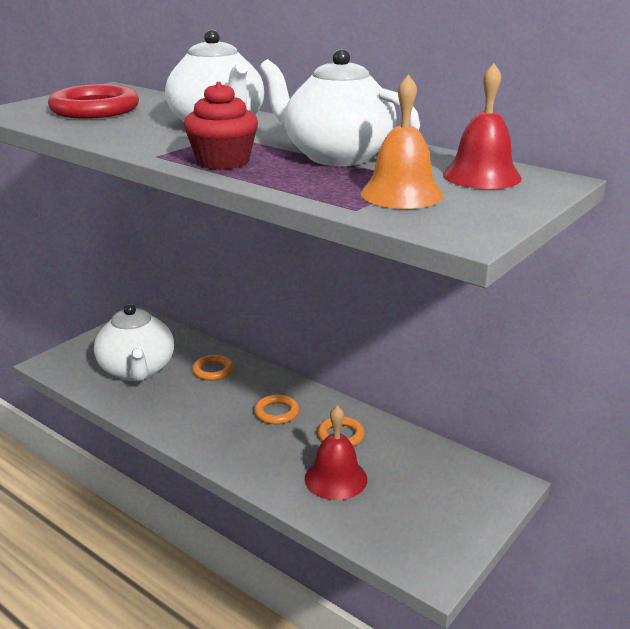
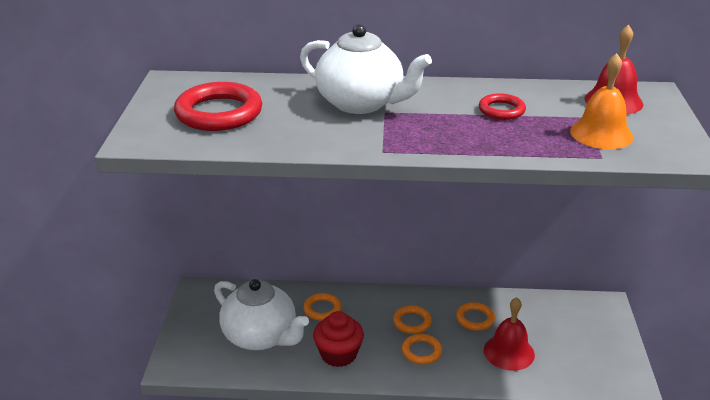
camera: 35 degrees left, 5 degrees up
(223, 161) = (441, 141): red cupcake -> red cupcake (338, 354)
(252, 439) = (421, 351): none -> orange ring
(336, 156) = (501, 110): white teapot -> red ring

